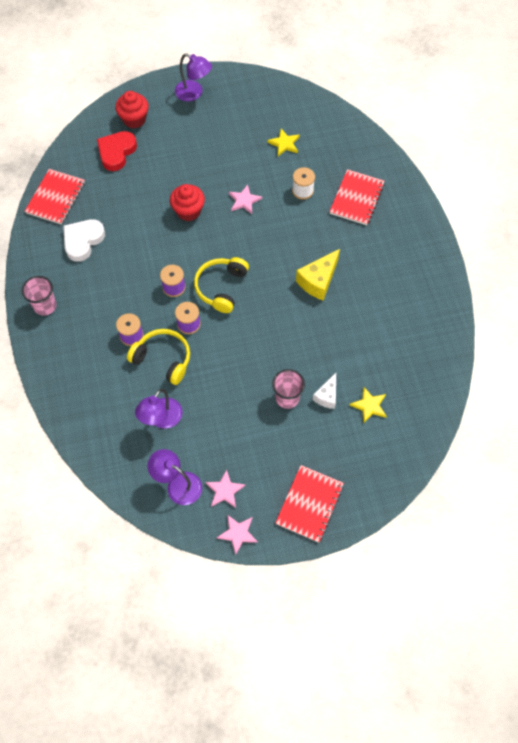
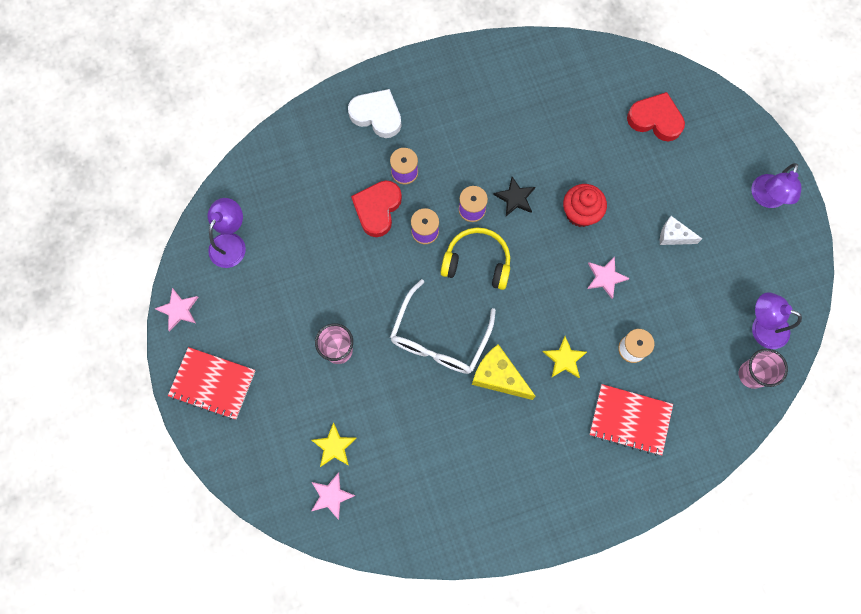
camera: 85 degrees right, 10 degrees up
(45, 306) = (433, 77): pink cup -> pink cup (751, 374)
(55, 198) = (578, 63): red notebook -> none
(83, 241) = (523, 102): white heart -> white heart (377, 115)
(134, 119) = (710, 132): red cupcake -> none
(161, 419) = (304, 217): purple lamp -> purple lamp (762, 327)
(163, 359) = (377, 209): yellow headphones -> red heart
(168, 255) = (515, 198): none -> black star
(224, 490) = (225, 292): pink star -> pink star (331, 496)
(282, 320) = (439, 337): none -> white glasses
(284, 144) = (704, 320): yellow star -> yellow star (564, 359)
(327, 396) = (344, 395): white cheese -> white cheese (673, 236)

